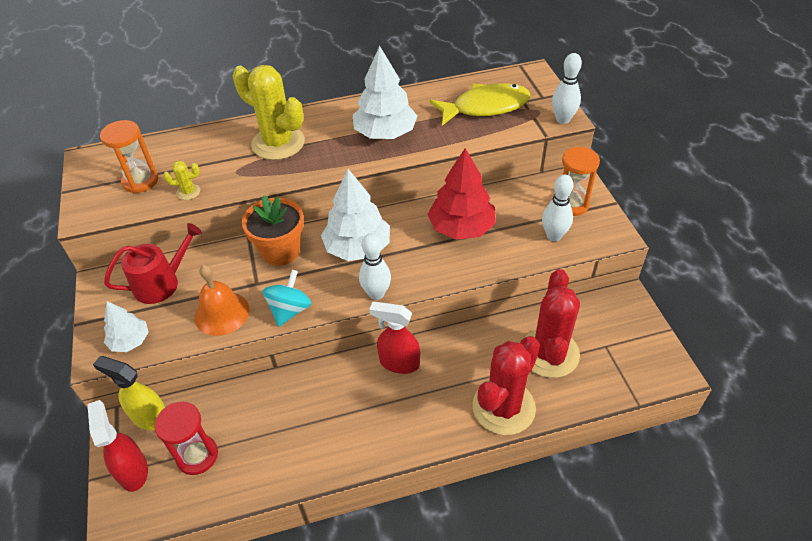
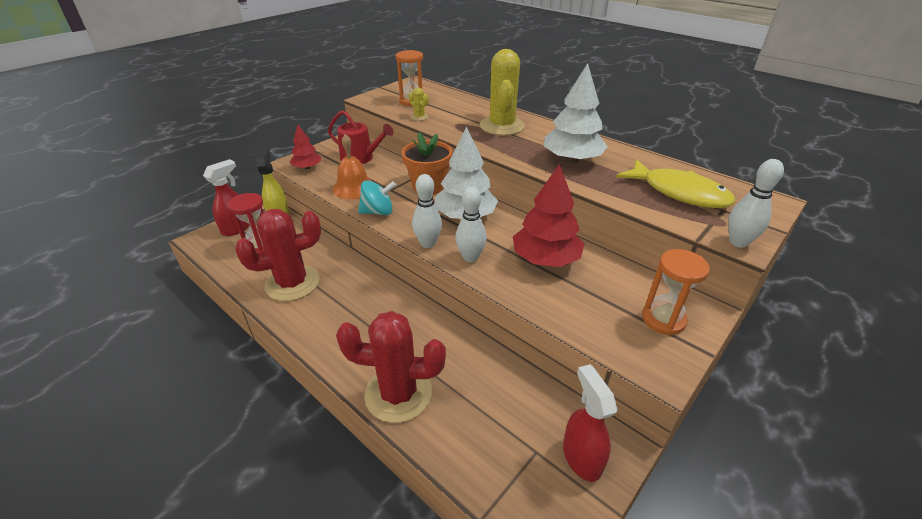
camera: 55 degrees right, 10 degrees down
(130, 341) = (307, 167): white tree -> red tree
(399, 363) = (398, 305): red spray bottle -> red spray bottle (581, 457)
(549, 353) = (487, 404): red cactus -> red cactus (292, 283)
(554, 236) = (604, 323): white bowling pin -> white bowling pin (470, 257)

